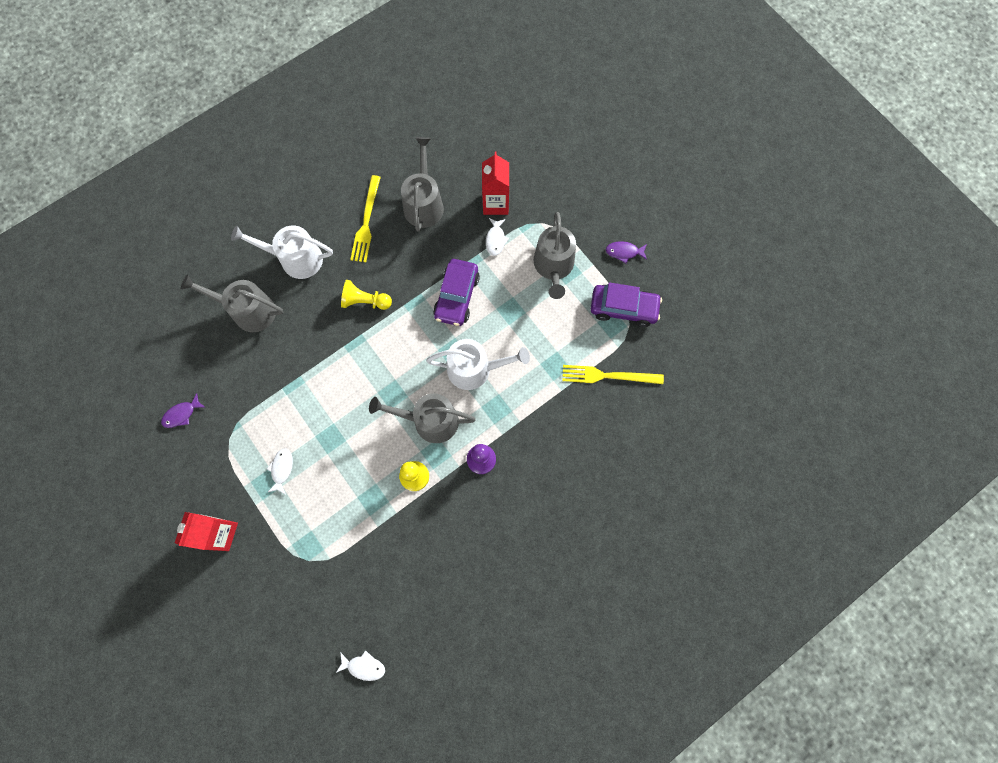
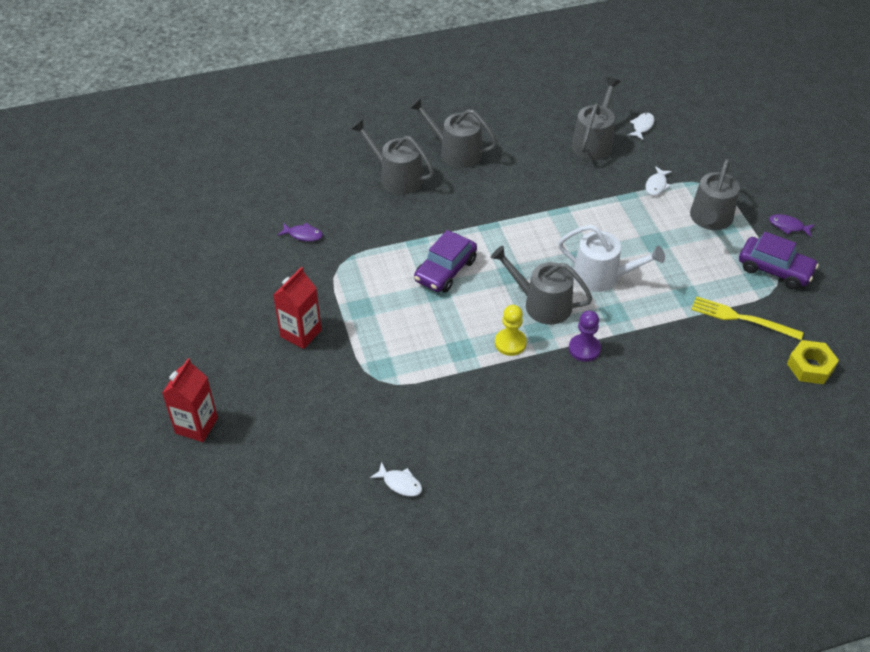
camera: 20 degrees right, 25 degrees down
(181, 414) = (303, 235): purple fish -> purple fish turned 150 degrees counterclockwise
(282, 469) = (380, 301): white fish -> white fish (642, 126)
(296, 259) = (456, 152): white watering can -> grey watering can
(365, 301) = (510, 198): yellow pawn -> none
(366, 222) = (533, 142): yellow fork -> none
(457, 296) = (602, 217): purple car -> purple car (445, 270)
(495, 203) = (665, 159): red carton -> red carton (196, 425)
(676, 410) = (810, 366): none -> yellow nut

